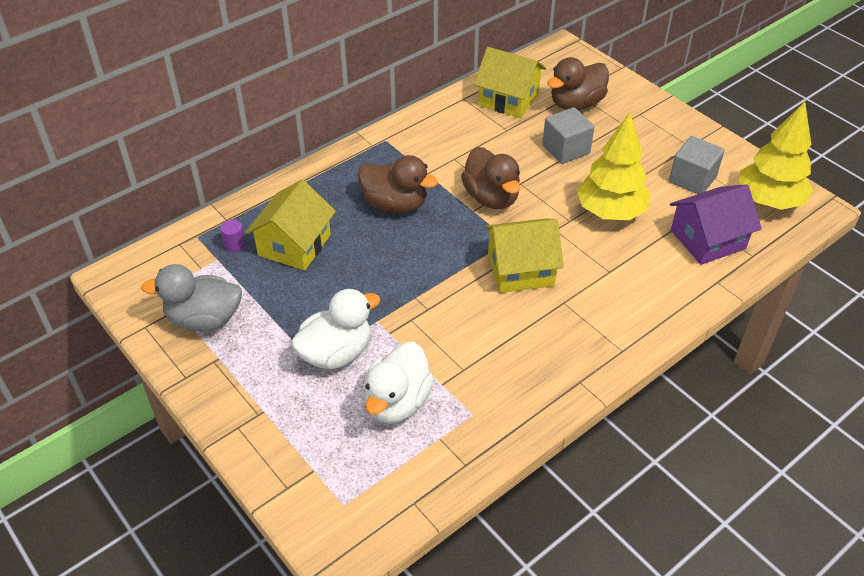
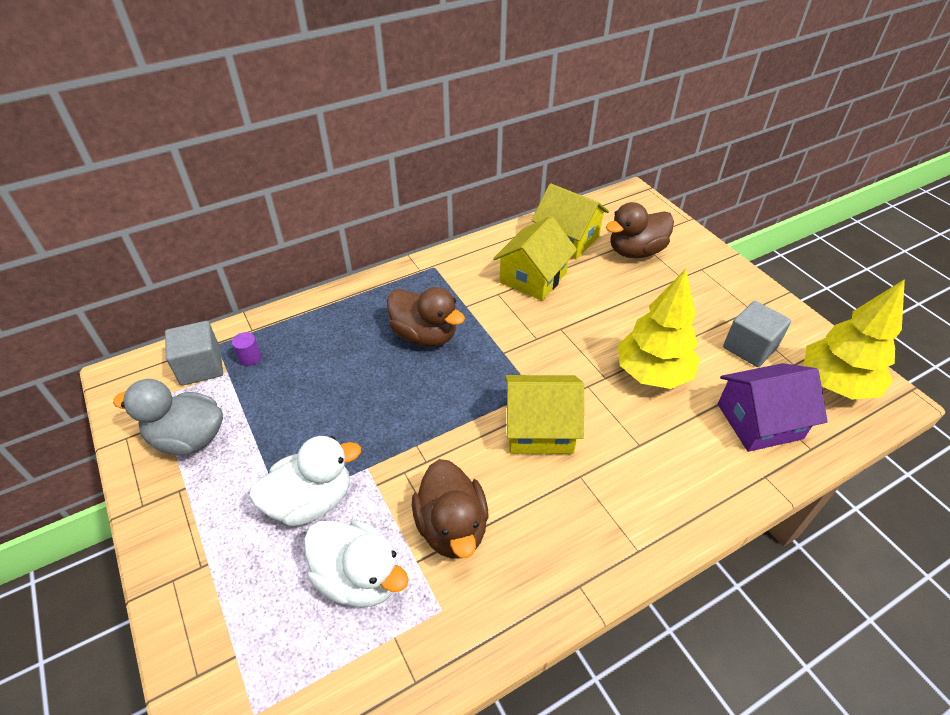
camera: 10 degrees right, 0 degrees up
(294, 245) = (309, 366): yellow house -> yellow house (533, 277)
(397, 402) = (359, 577): white duck -> white duck turned 90 degrees counterclockwise
(491, 197) = (526, 340): brown duck -> brown duck (452, 527)
(566, 149) = (616, 297): grey cube -> grey cube (201, 367)

